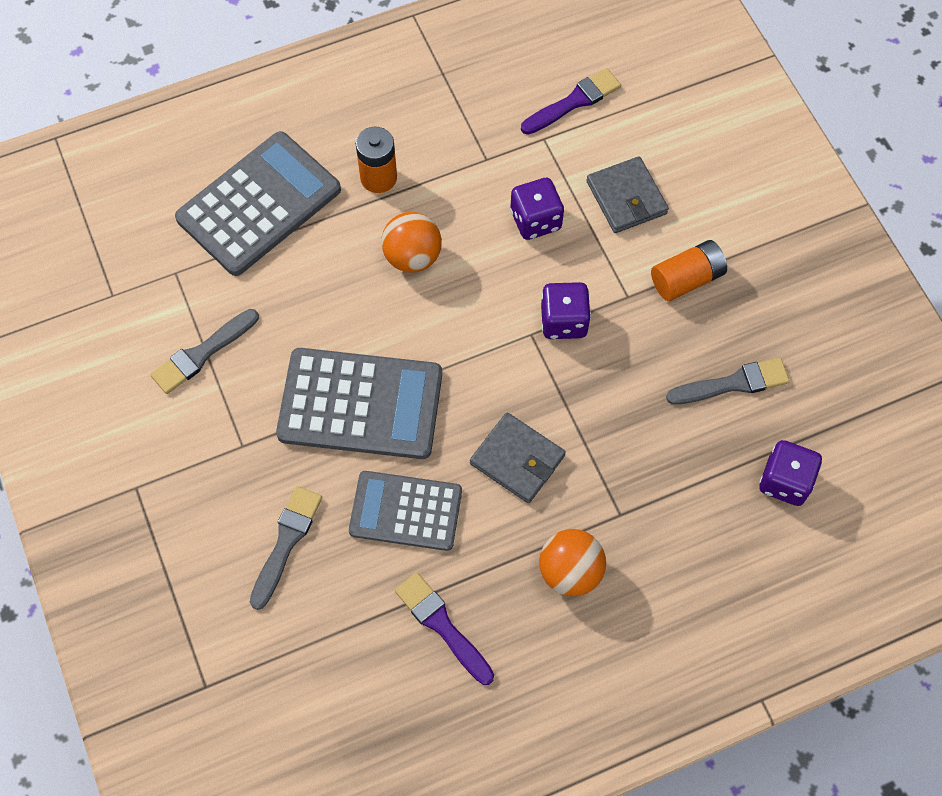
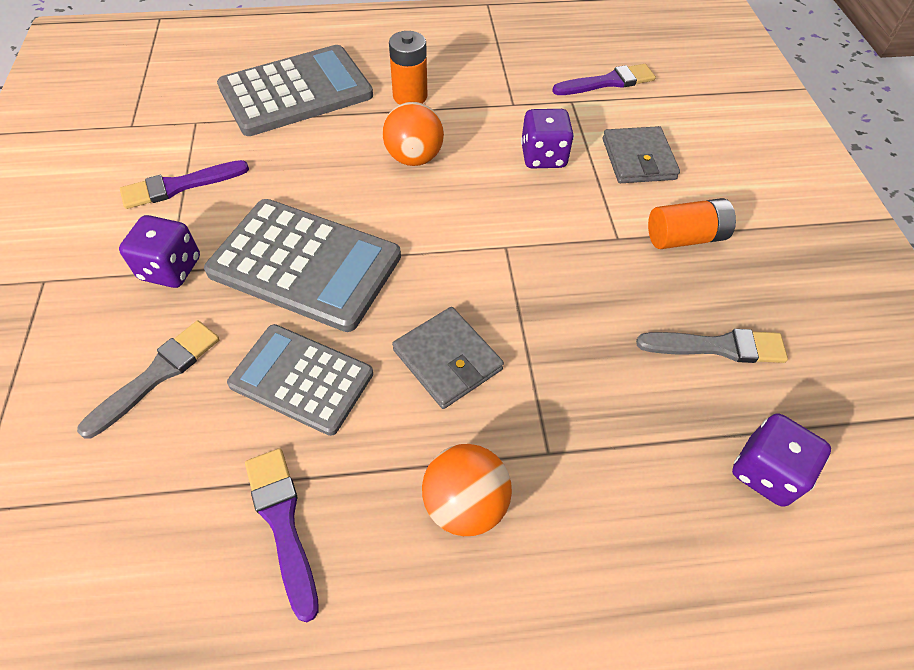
camera: 15 degrees right, 10 degrees down
(202, 354) = (179, 186): grey brush -> purple brush
(564, 321) = (543, 243): purple dice -> purple dice (171, 269)

